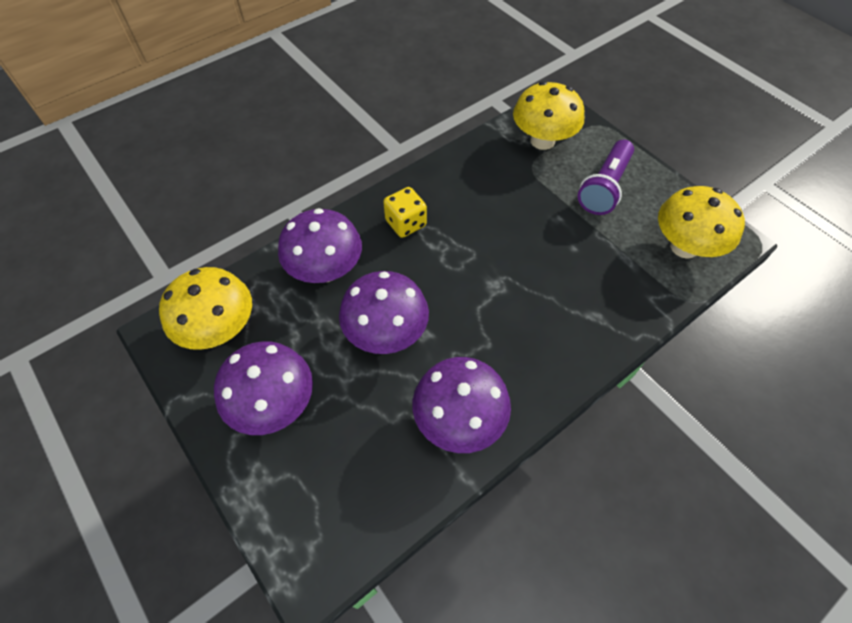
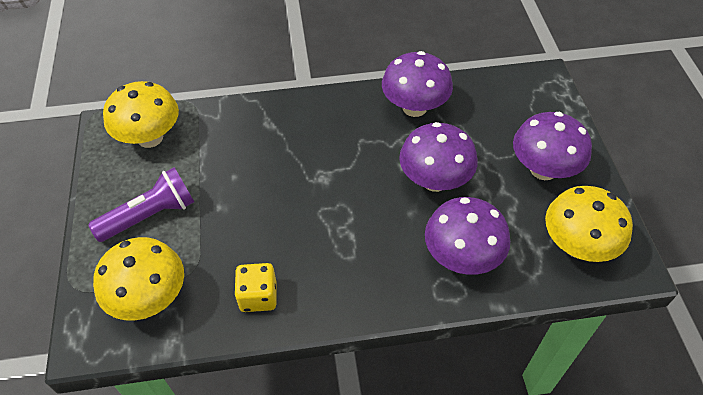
camera: 150 degrees left, 5 degrees down
(405, 223) = (361, 269): yellow dice -> yellow dice (258, 296)

